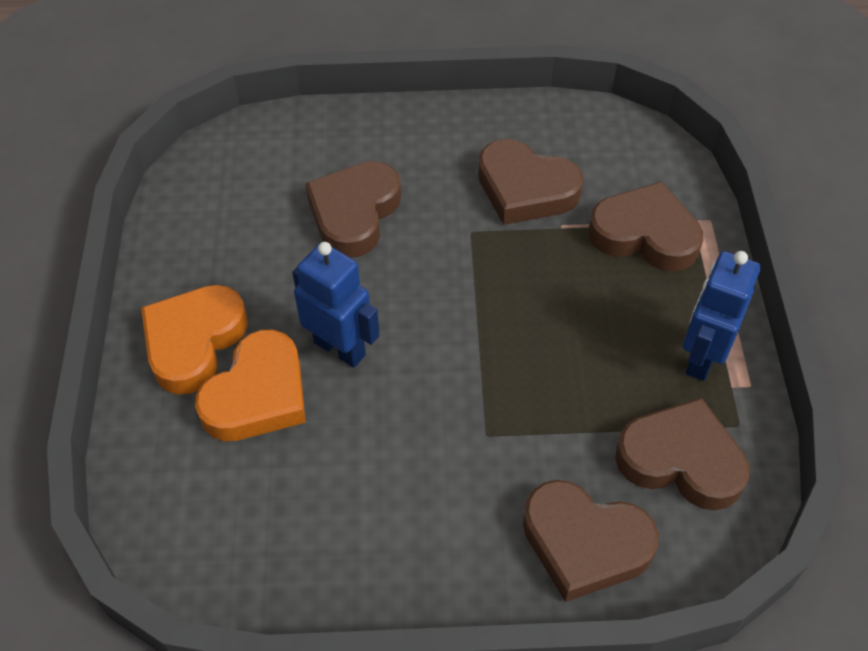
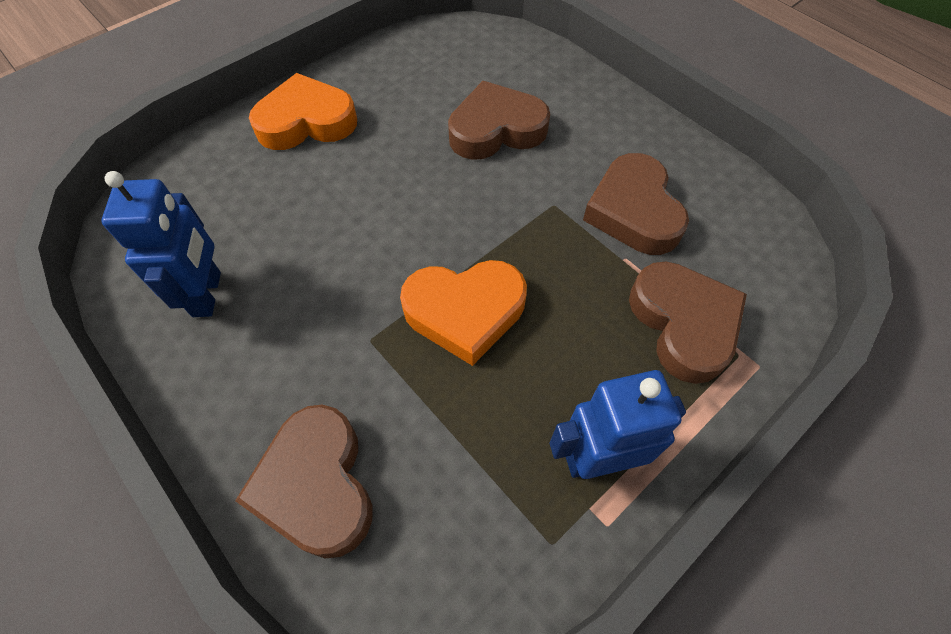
camera: 50 degrees right, 5 degrees up
(258, 395) = (291, 180): orange heart -> orange heart (465, 312)
(340, 348) = (370, 198): blue robot -> blue robot (208, 294)
(681, 460) = (466, 513): brown heart -> none

